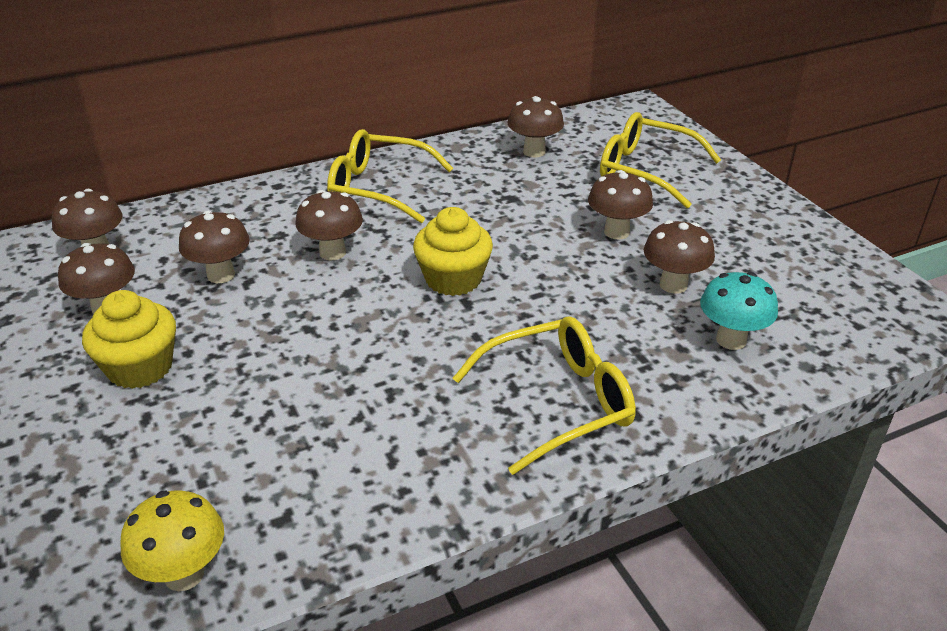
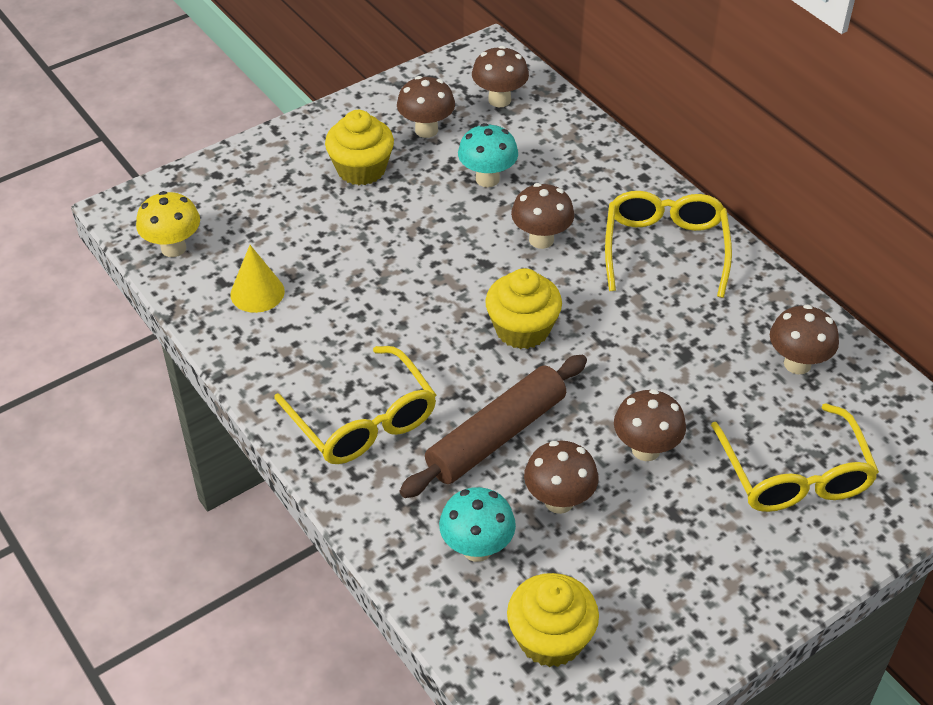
camera: 80 degrees right, 10 degrees up
(221, 275) = (487, 179): brown mushroom -> turquoise mushroom
(318, 482) = (257, 292): none -> yellow cone
(590, 312) = (496, 435): none -> brown rolling pin
(647, 171) = (794, 474): yellow glasses -> yellow glasses turned 150 degrees clockwise
(827, 309) = (550, 639): none -> yellow cupcake

